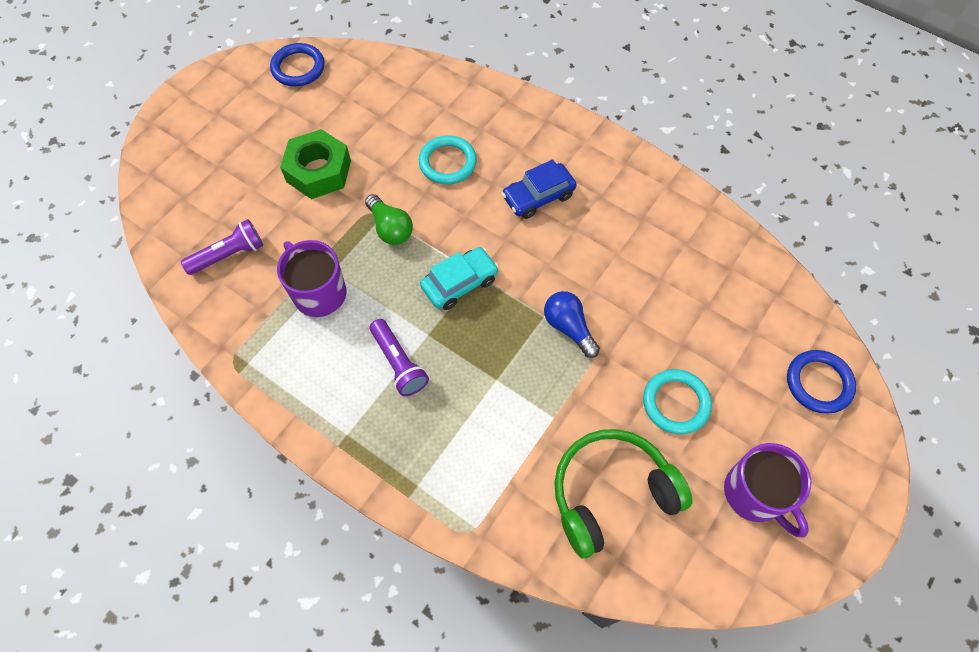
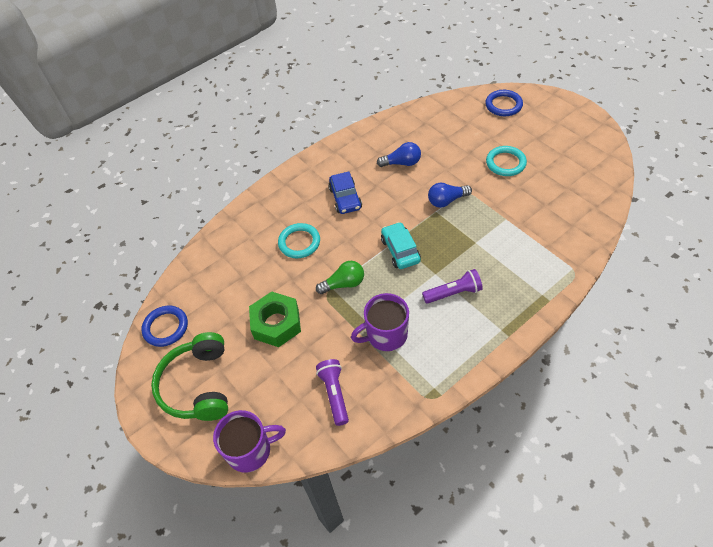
camera: 70 degrees left, 10 degrees down
(611, 494) = (557, 201): green headphones -> green headphones (198, 385)
(629, 253) = (402, 163): none -> blue light bulb
(755, 494) = (563, 143): purple mug -> purple mug (250, 450)

